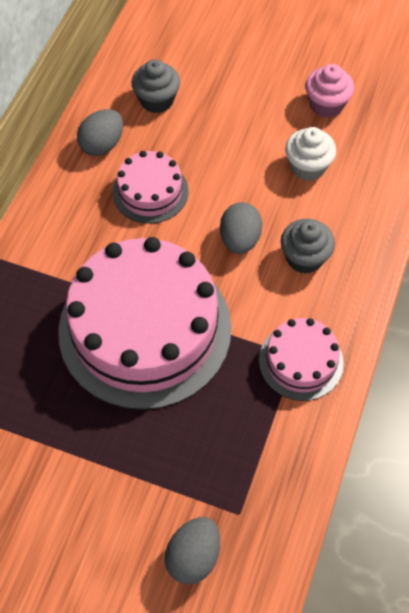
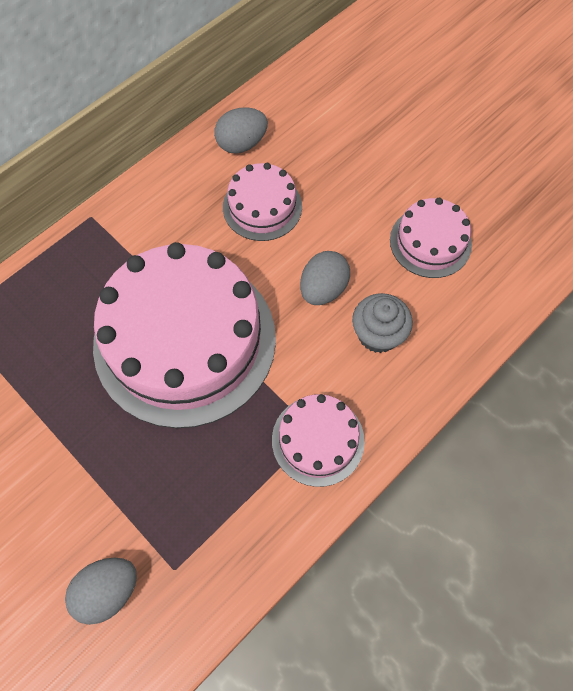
camera: 25 degrees right, 5 degrees up
(157, 100) = (316, 119): grey cupcake -> none
(307, 167) = (430, 242): white cupcake -> pink cake
(326, 105) = (483, 185): pink cupcake -> none

